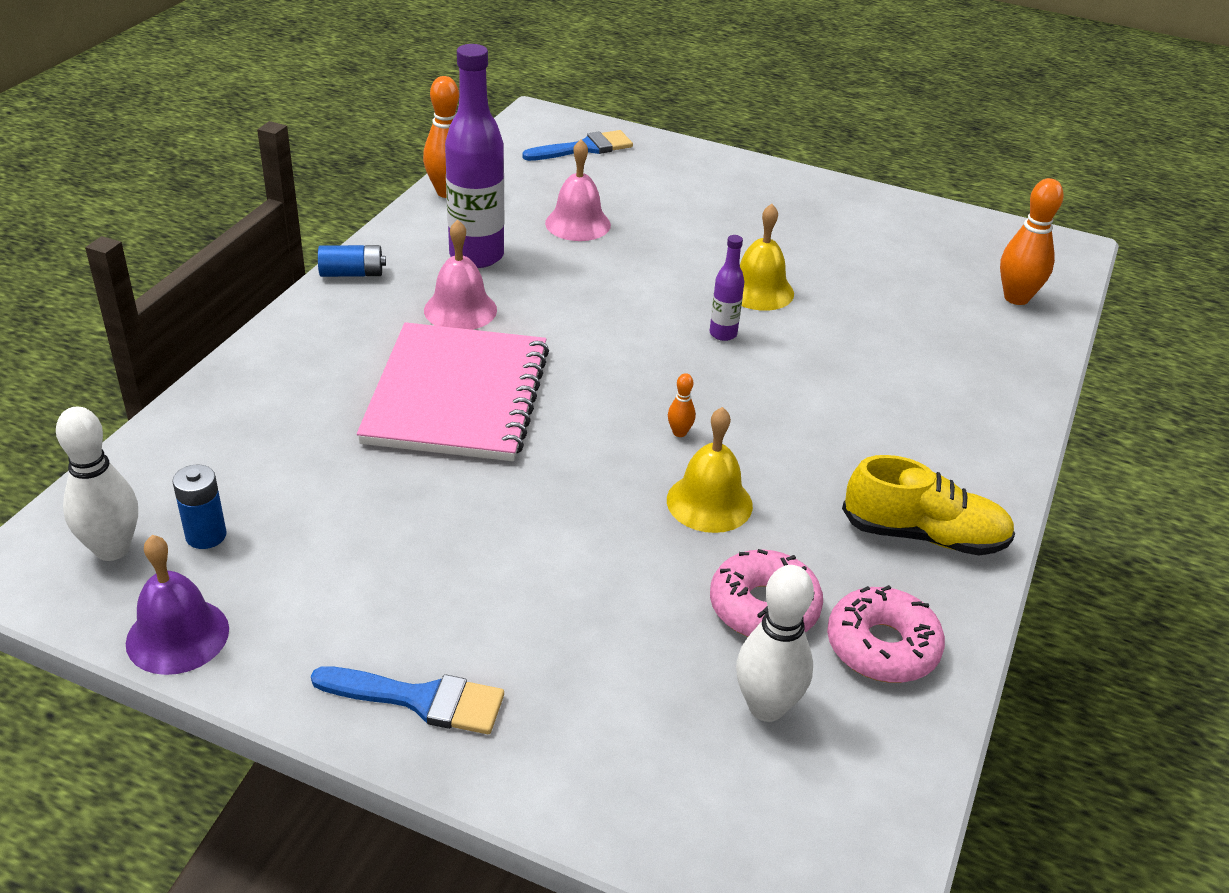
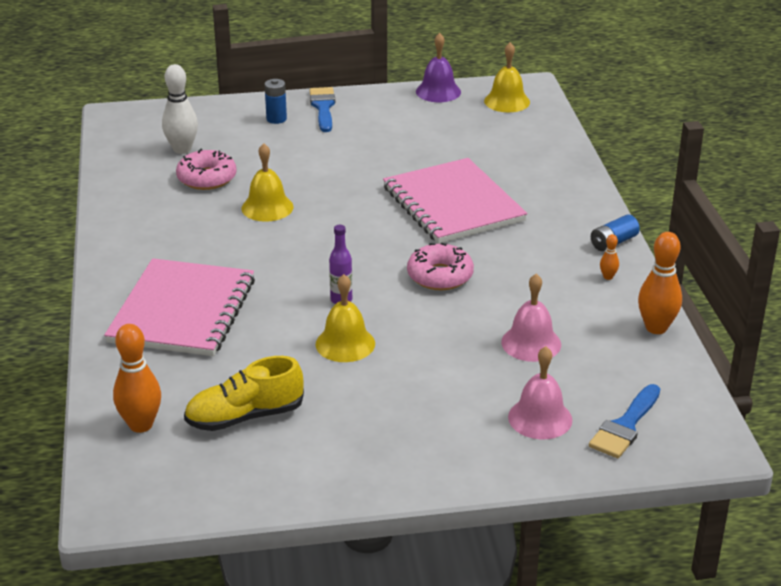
camera: 150 degrees right, 5 degrees down
(112, 549) = (507, 101): white bowling pin -> yellow bell
(206, 535) = (478, 117): blue battery -> blue battery (276, 119)
(420, 700) = (323, 107): blue brush -> blue brush turned 105 degrees clockwise
(460, 310) = (518, 248): pink bell -> pink bell (540, 418)
(476, 256) = (561, 286): purple bottle -> none
(679, 432) = (313, 232): orange bowling pin -> orange bowling pin (608, 277)
(882, 646) = (141, 184): pink donut -> pink donut (440, 276)
(919, 395) = (182, 311): none -> pink notebook
(924, 535) = (142, 234): yellow shoe -> yellow shoe (245, 417)

